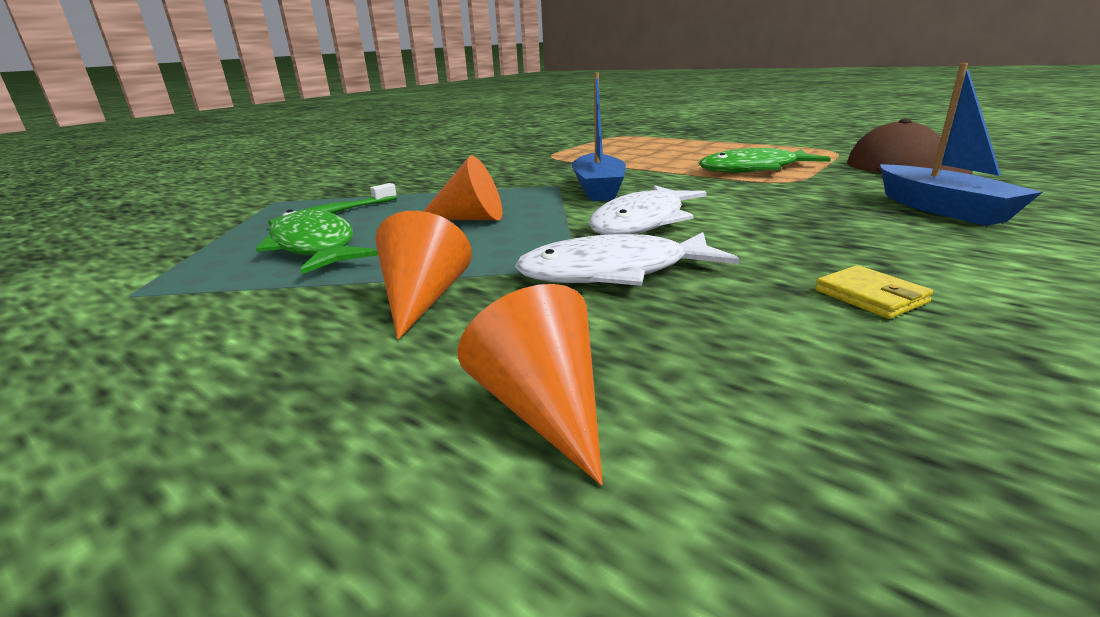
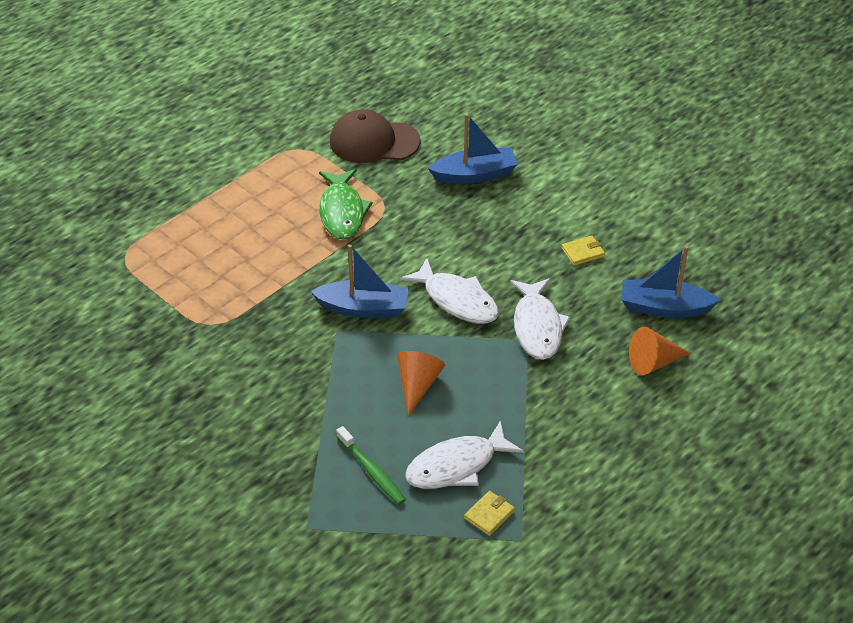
camera: 85 degrees left, 20 degrees up
(204, 271) = (489, 515): none -> yellow wallet
(315, 247) = (456, 465): green fish -> white fish
(423, 300) = (556, 401): orange cone -> none
(783, 420) = (664, 308): none -> blue boat

